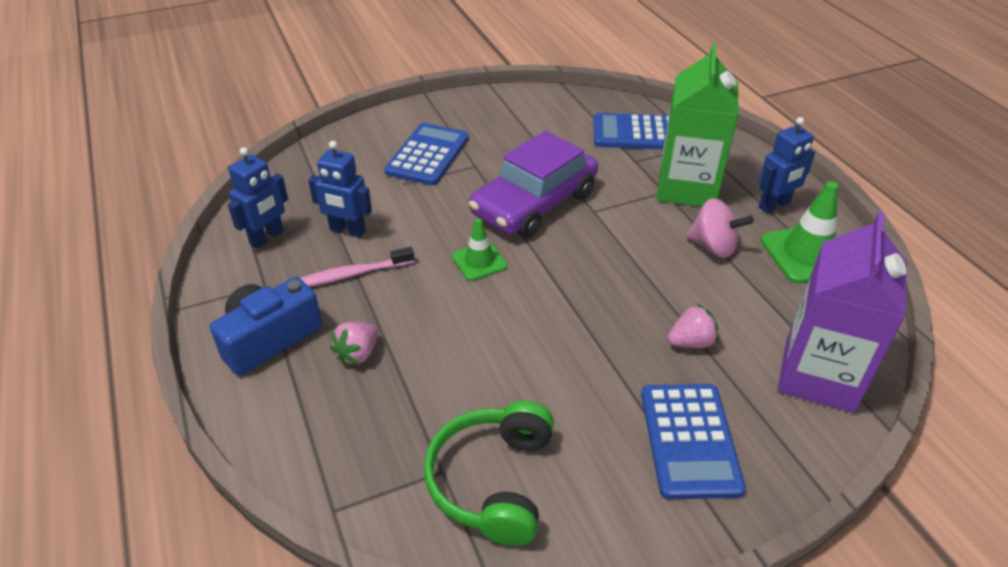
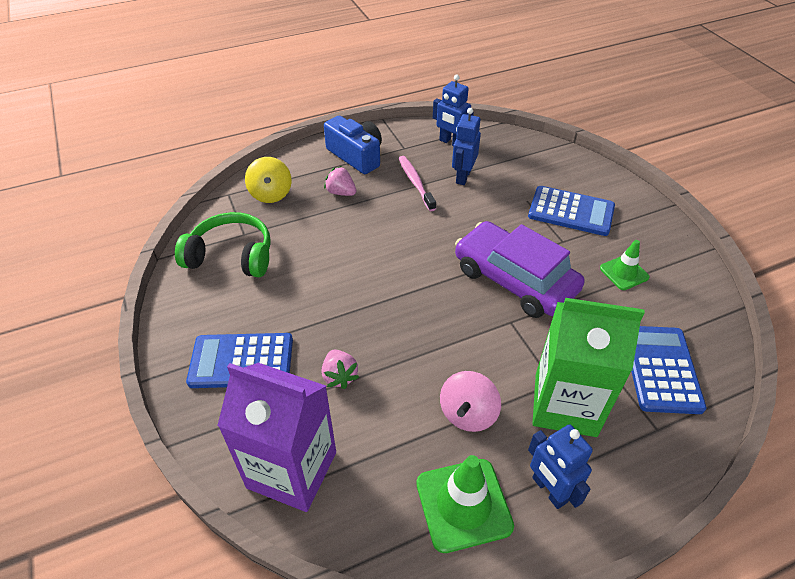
camera: 90 degrees right, 5 degrees up
(345, 444) = (271, 194): none -> yellow spinning top
(479, 261) = (434, 246): green traffic cone -> green traffic cone (624, 273)

